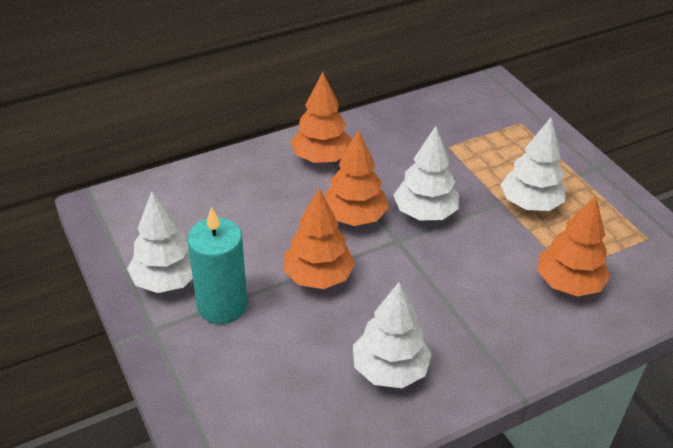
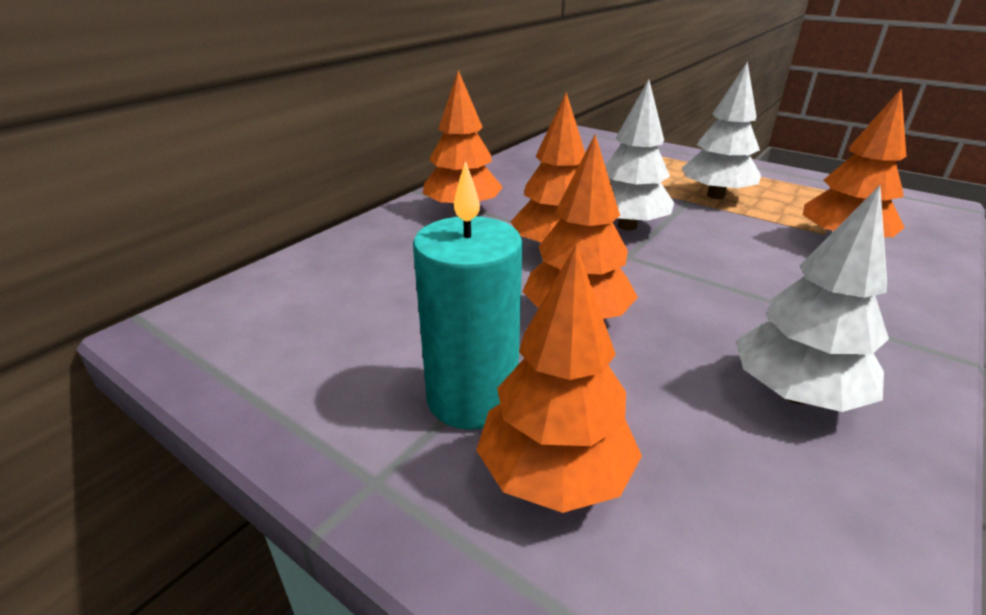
camera: 25 degrees left, 10 degrees down
(167, 280) = (350, 393): white tree -> none
(230, 358) = (555, 474): none -> orange tree

